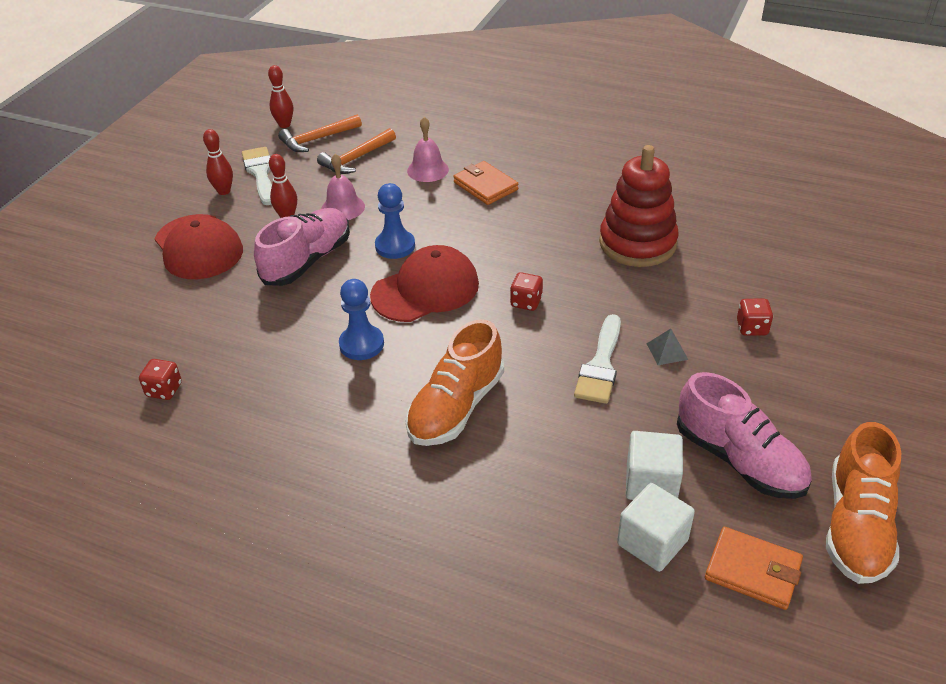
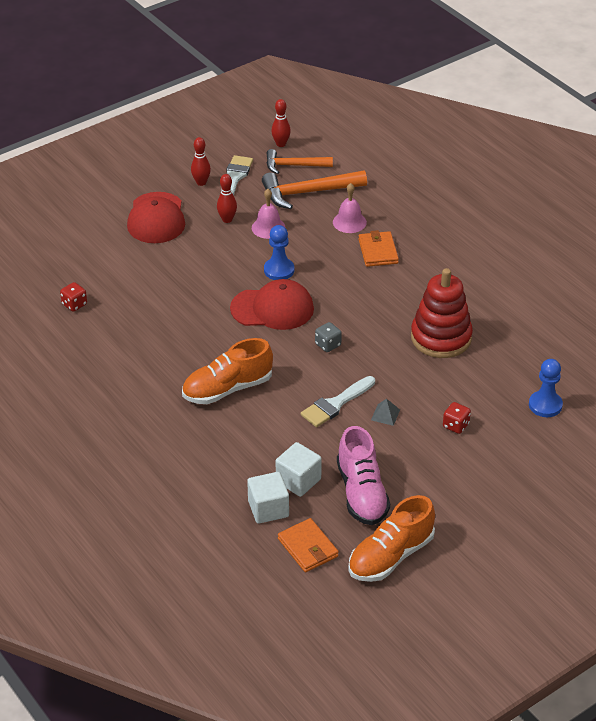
camera: 30 degrees right, 0 degrees up
(307, 261) = (215, 257): pink shoe -> none
(356, 158) = (308, 192): orange hammer -> orange hammer, size x1.50
(361, 344) = (205, 327): blue pawn -> blue pawn (545, 405)
(526, 302) = (328, 345): red dice -> grey dice

